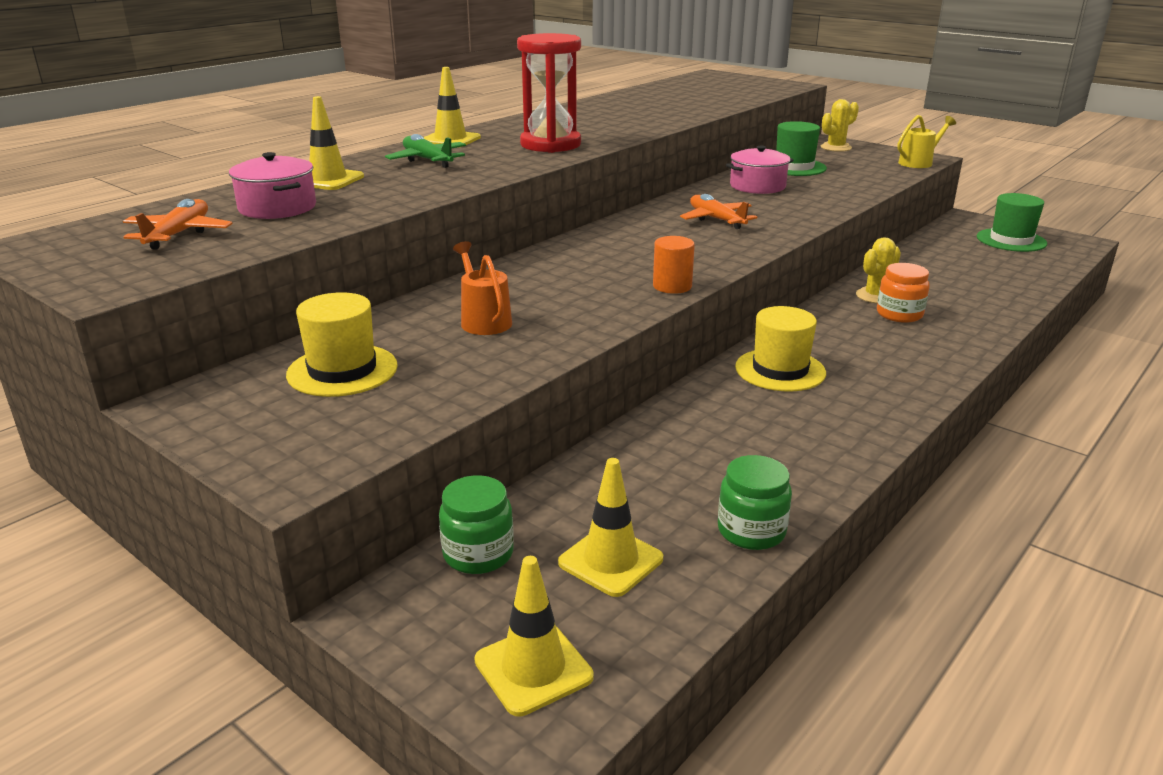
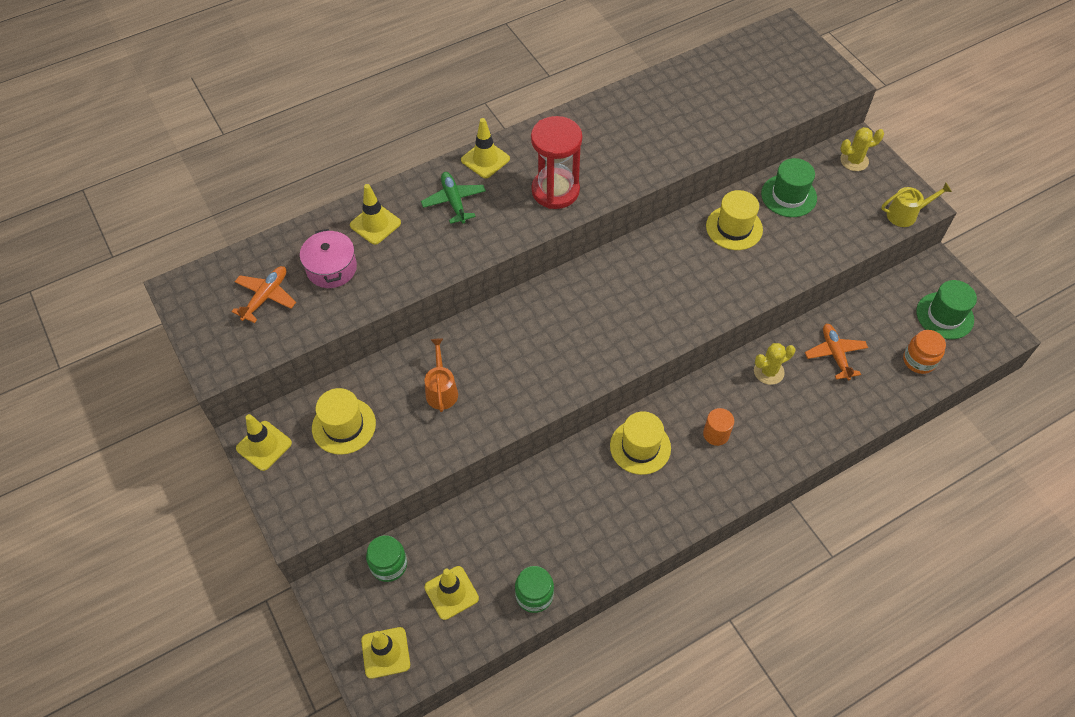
camera: 20 degrees right, 30 degrees up
(203, 410) = (264, 446): none -> yellow traffic cone
(672, 286) = (579, 380): orange cylinder -> orange cylinder (716, 434)
(716, 219) = (666, 282): orange plane -> orange plane (835, 354)
(757, 186) = (734, 228): pink pot -> yellow hat
(899, 314) = (768, 402): orange jar -> orange jar (919, 360)

